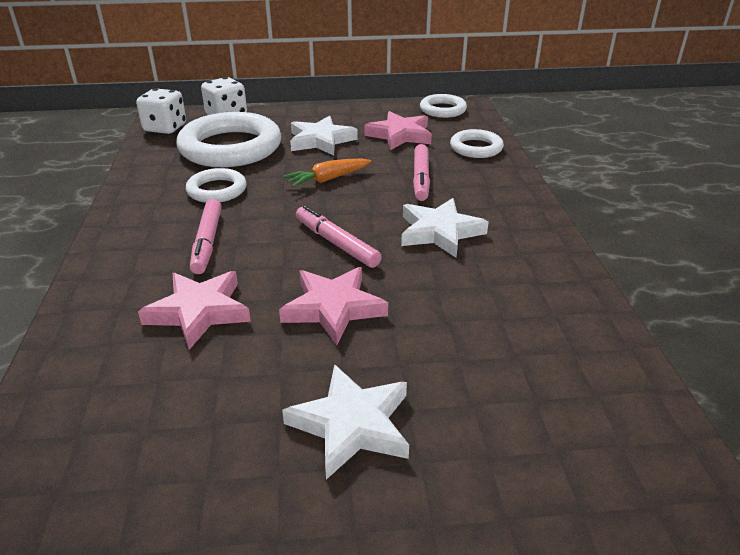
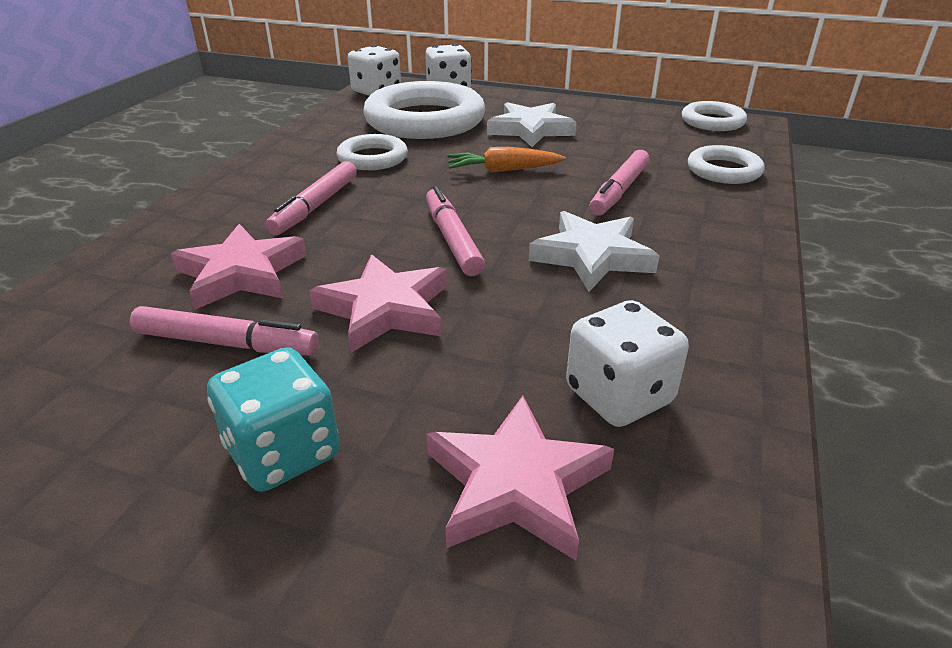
camera: 25 degrees right, 0 degrees up
(240, 367) = (227, 343): none -> pink marker
(351, 425) = (283, 452): white star -> turquoise dice
(400, 135) = (632, 140): pink star -> pink star (516, 484)
(523, 320) = (619, 396): none -> white dice

